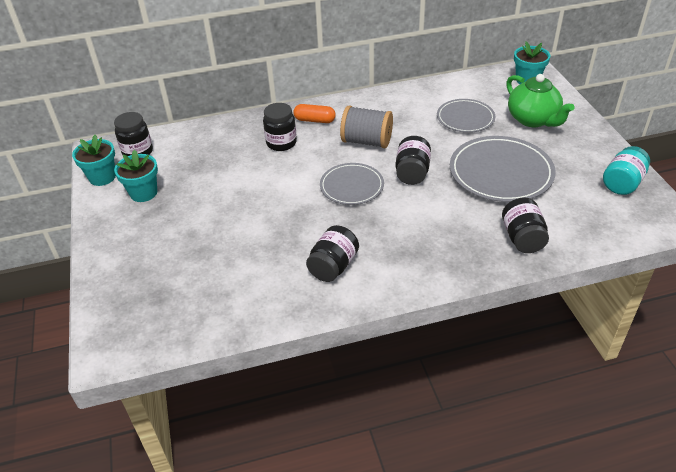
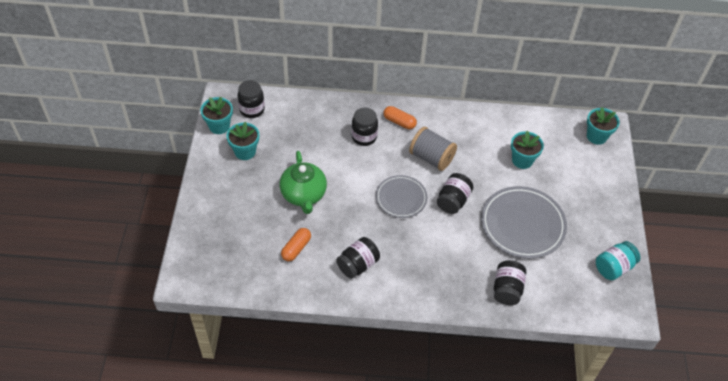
camera: 15 degrees right, 10 degrees up
(247, 272) = (296, 248): none -> orange capsule
(465, 118) = (522, 160): grey plate -> turquoise flower pot
(533, 119) = (577, 180): green teapot -> green teapot (303, 195)

